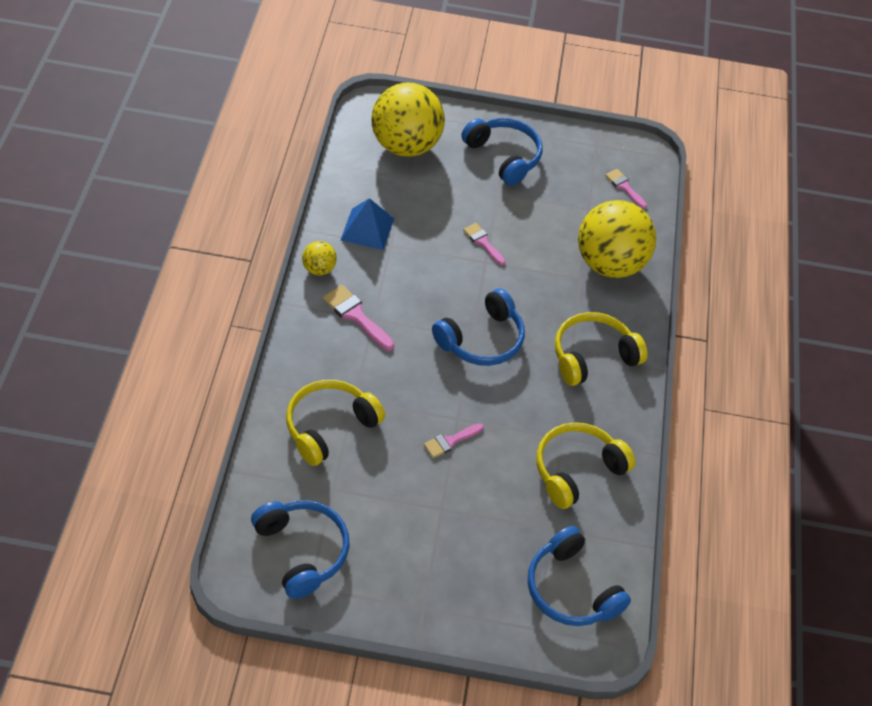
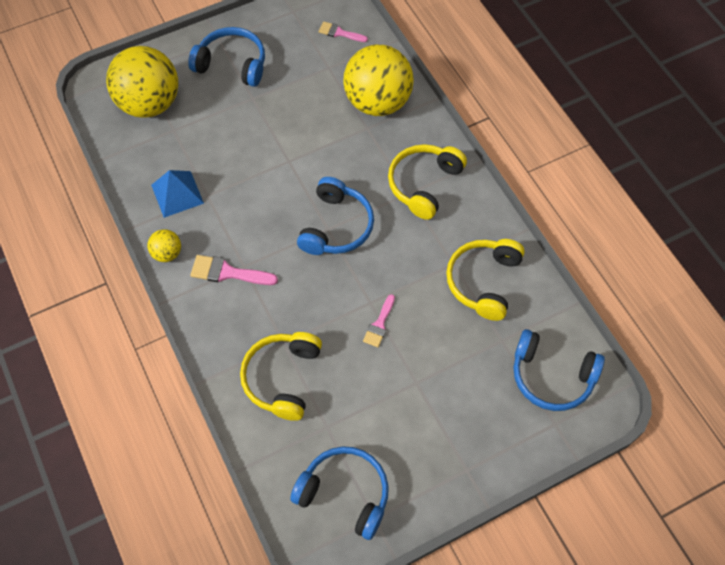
camera: 30 degrees left, 10 degrees up
(483, 242) = (273, 146): pink brush -> none

